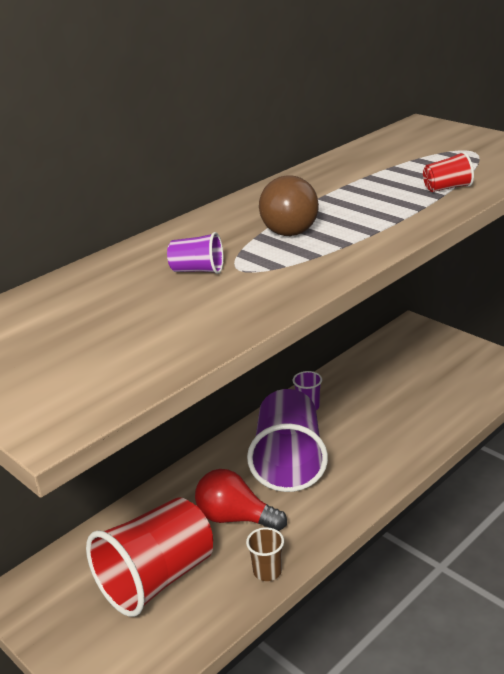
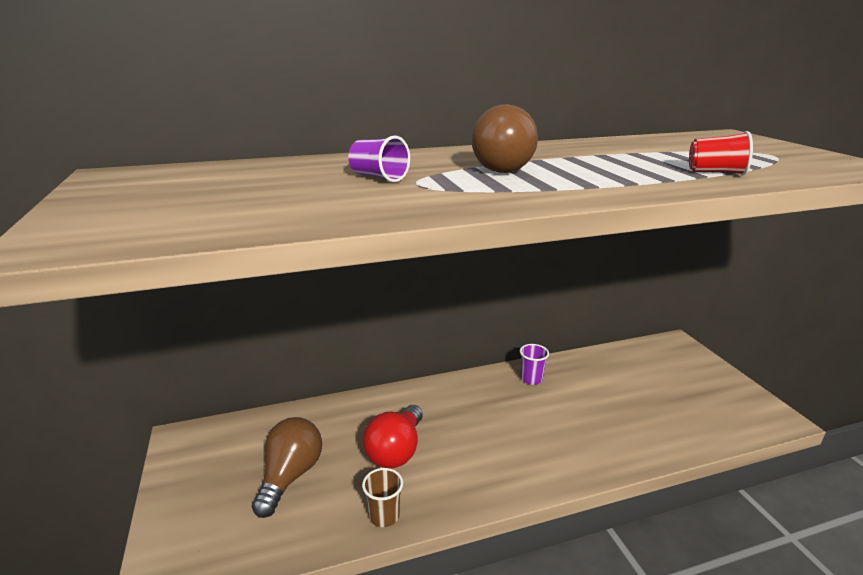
camera: 25 degrees right, 5 degrees down
(157, 579) = (290, 476): red cup -> brown light bulb
(235, 518) = (396, 451): red light bulb -> red light bulb turned 120 degrees counterclockwise
(289, 462) = (479, 420): purple cup -> none

